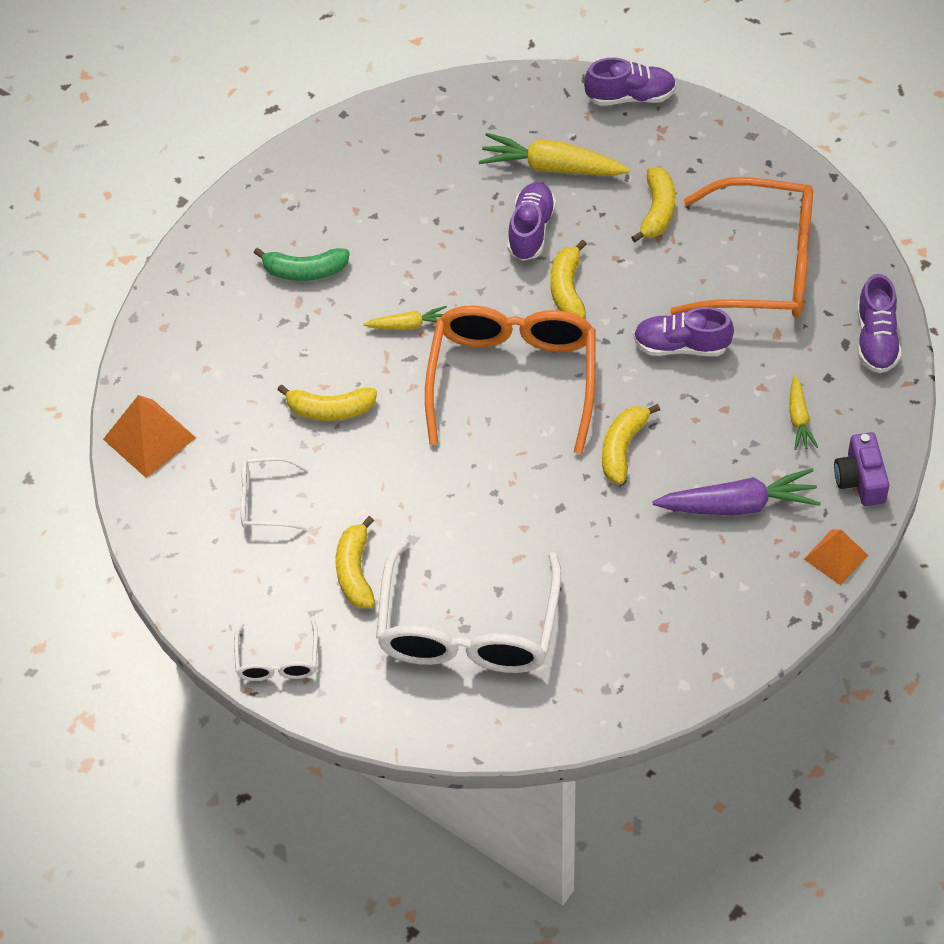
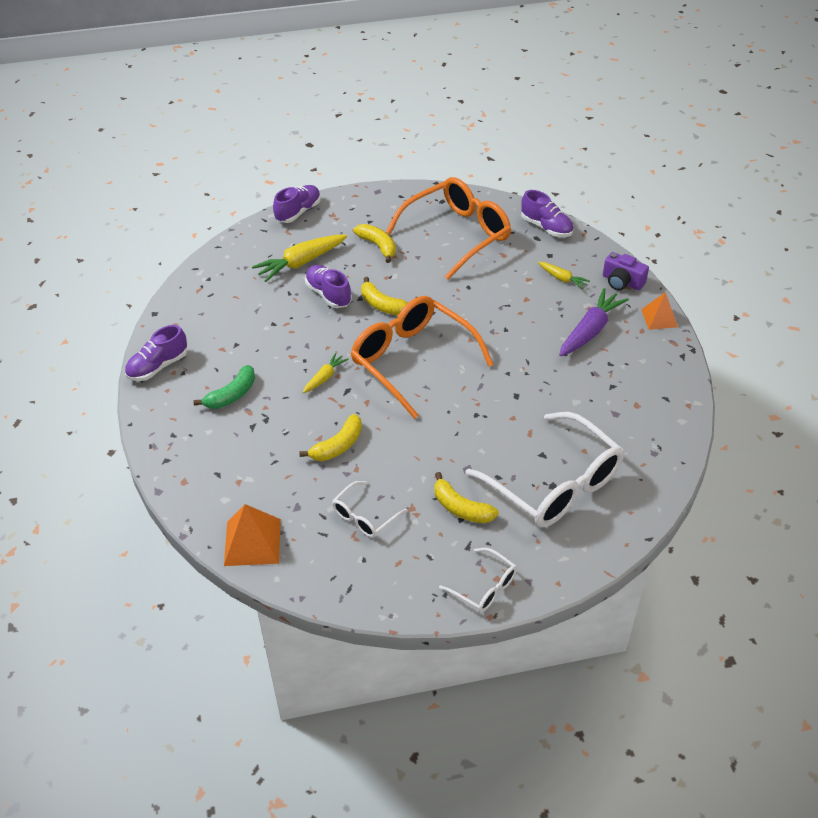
camera: 50 degrees left, 10 degrees down
(622, 448) = (506, 348): yellow banana -> none
(681, 346) = (469, 289): purple shoe -> purple shoe (158, 366)

